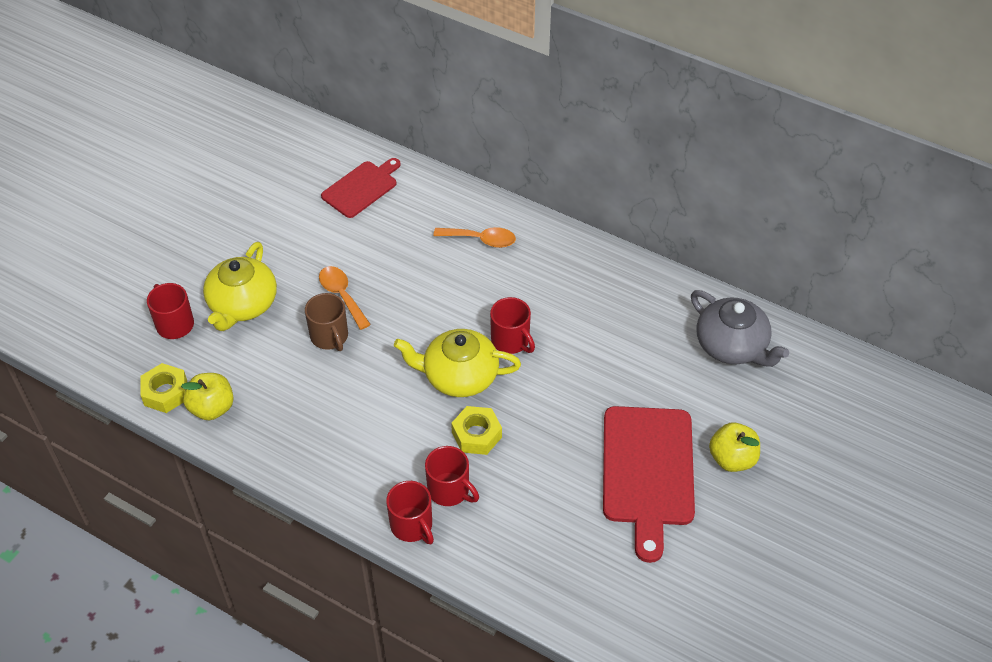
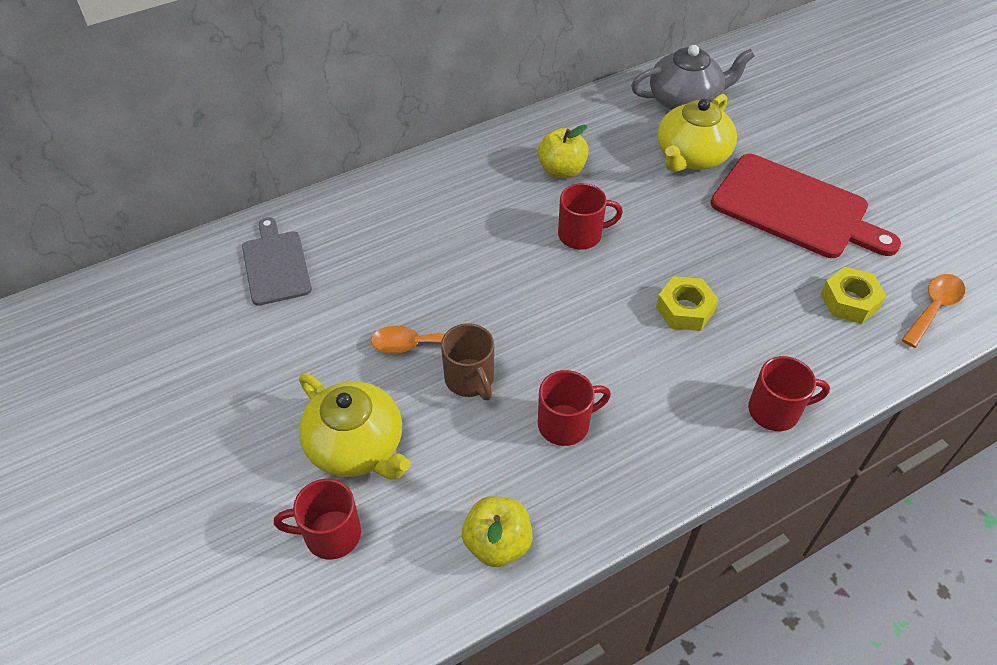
camera: 60 degrees left, 0 degrees up
(165, 393) = (438, 589): yellow nut -> yellow nut (849, 301)
(330, 337) = (470, 379): brown mug -> brown mug turned 60 degrees clockwise
(362, 188) = (276, 264): red cutting board -> grey cutting board
(450, 490) = (744, 360): red mug -> red mug (565, 424)
(459, 376) = (600, 292): yellow teapot -> yellow teapot (691, 156)
(481, 240) = (433, 202): orange spoon -> orange spoon (933, 308)
(732, 459) = (808, 152): yellow apple -> yellow apple (561, 170)

